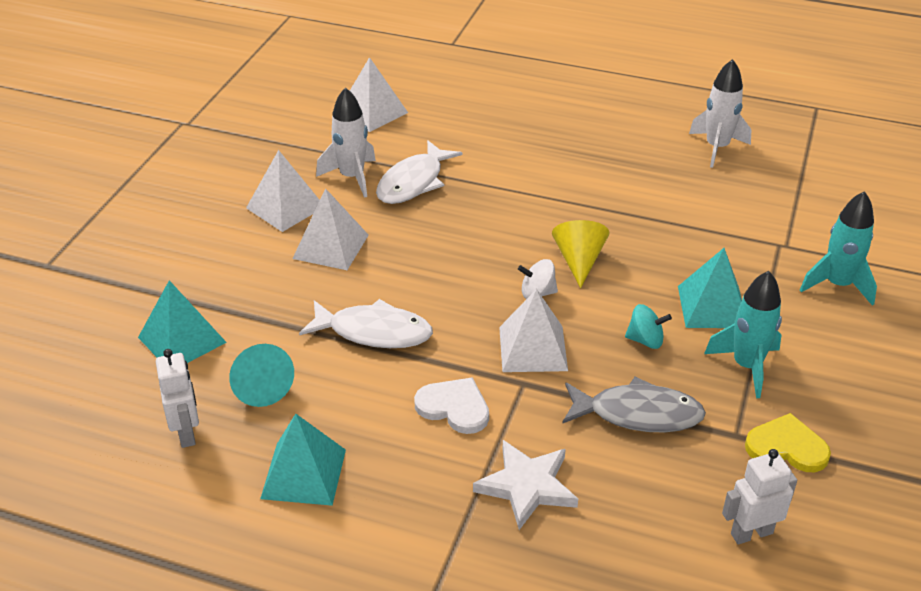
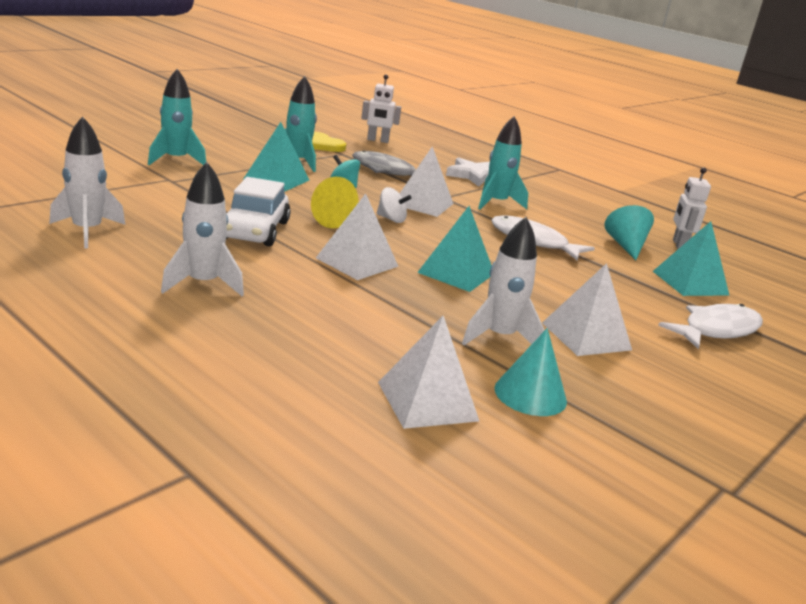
camera: 160 degrees left, 15 degrees down
(304, 473) = (602, 213): turquoise pyramid -> turquoise pyramid (456, 273)
(313, 139) = (530, 394): none -> turquoise cone
(330, 246) = (548, 293): white pyramid -> white pyramid (357, 262)
(413, 182) = (432, 310): white fish -> white fish (716, 330)
(454, 407) = (496, 203): white heart -> turquoise rocket
(580, 137) = (203, 284): none -> white rocket
(623, 208) = (254, 230): none -> white car

